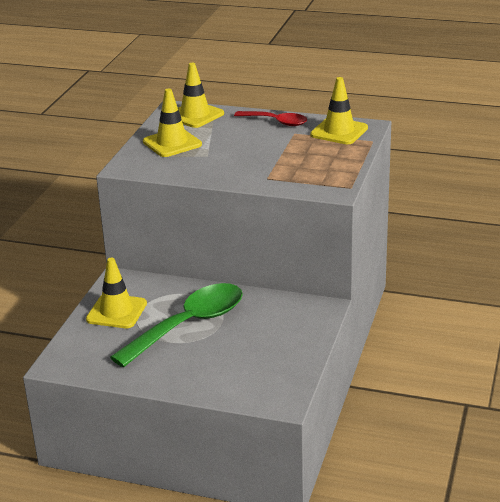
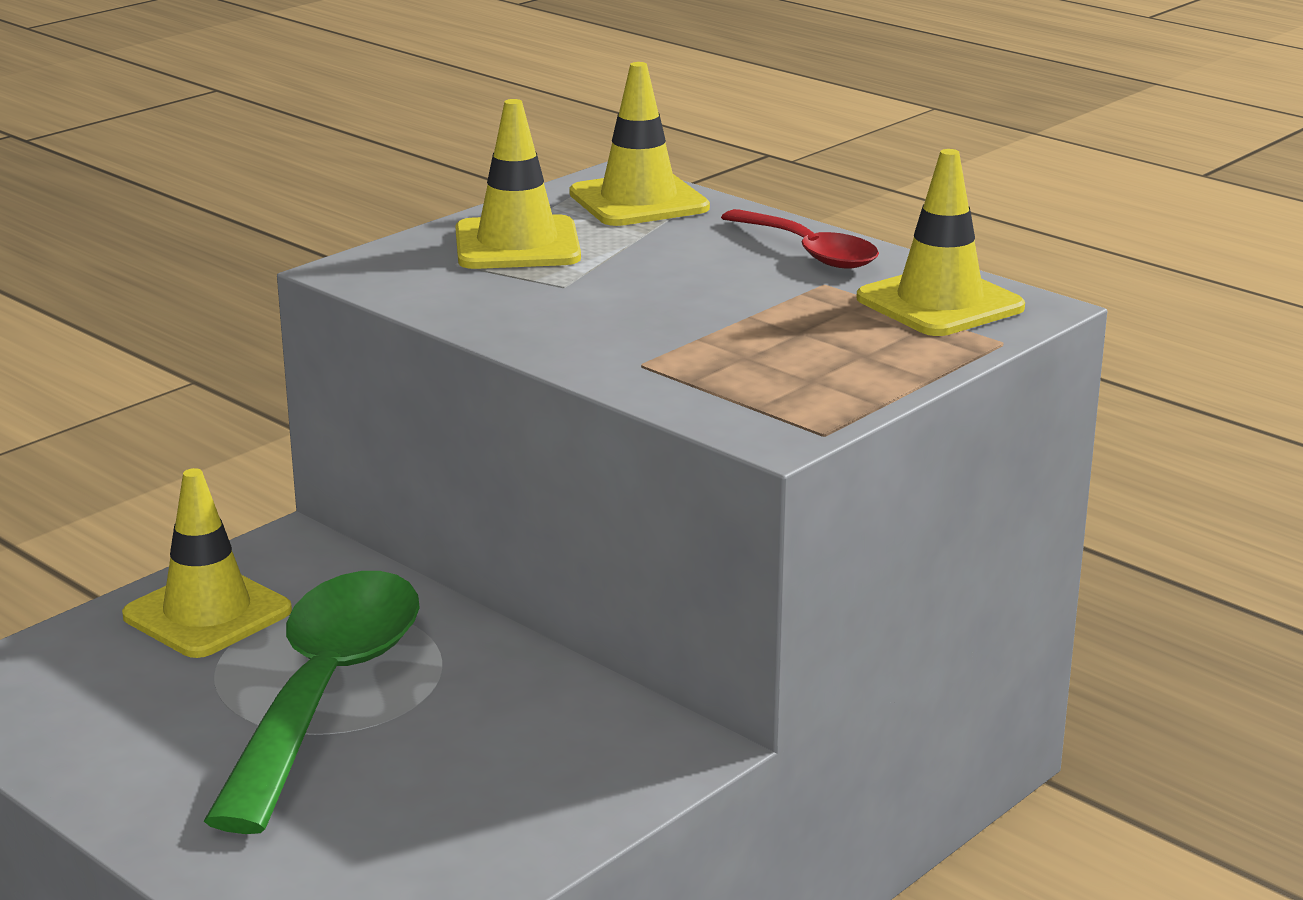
camera: 25 degrees right, 5 degrees down
(189, 325) = (326, 693): green spoon -> green spoon turned 60 degrees counterclockwise

